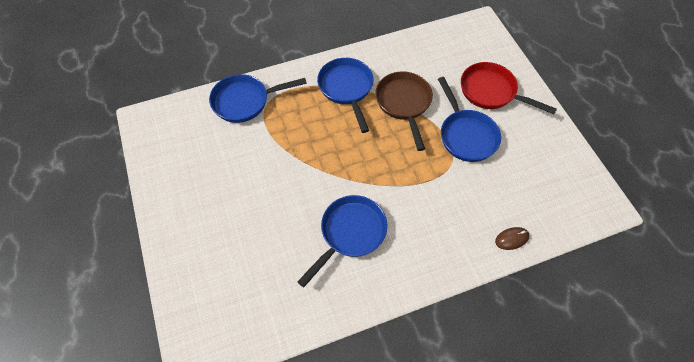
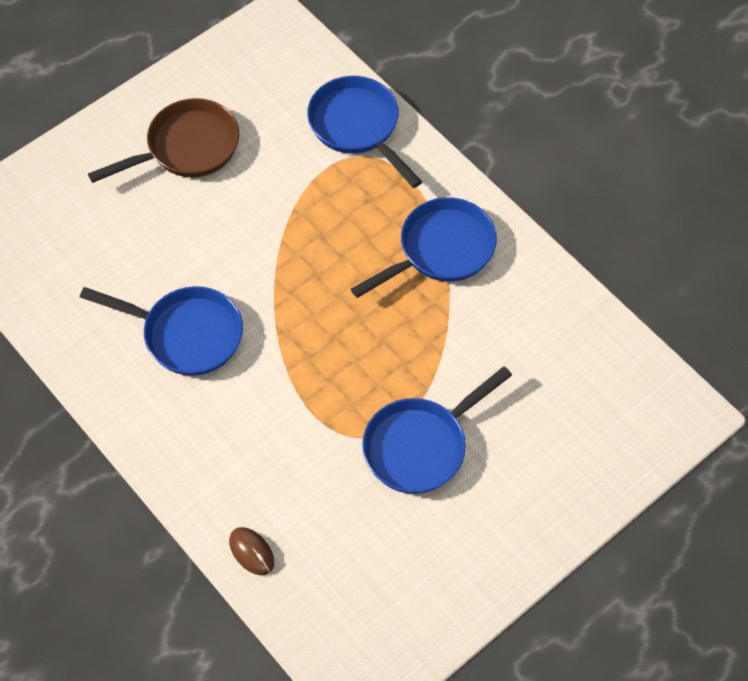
camera: 70 degrees right, 0 degrees up
(404, 103) = (447, 339): brown pan -> brown pan (187, 148)
(491, 91) = (531, 465): red pan -> none

